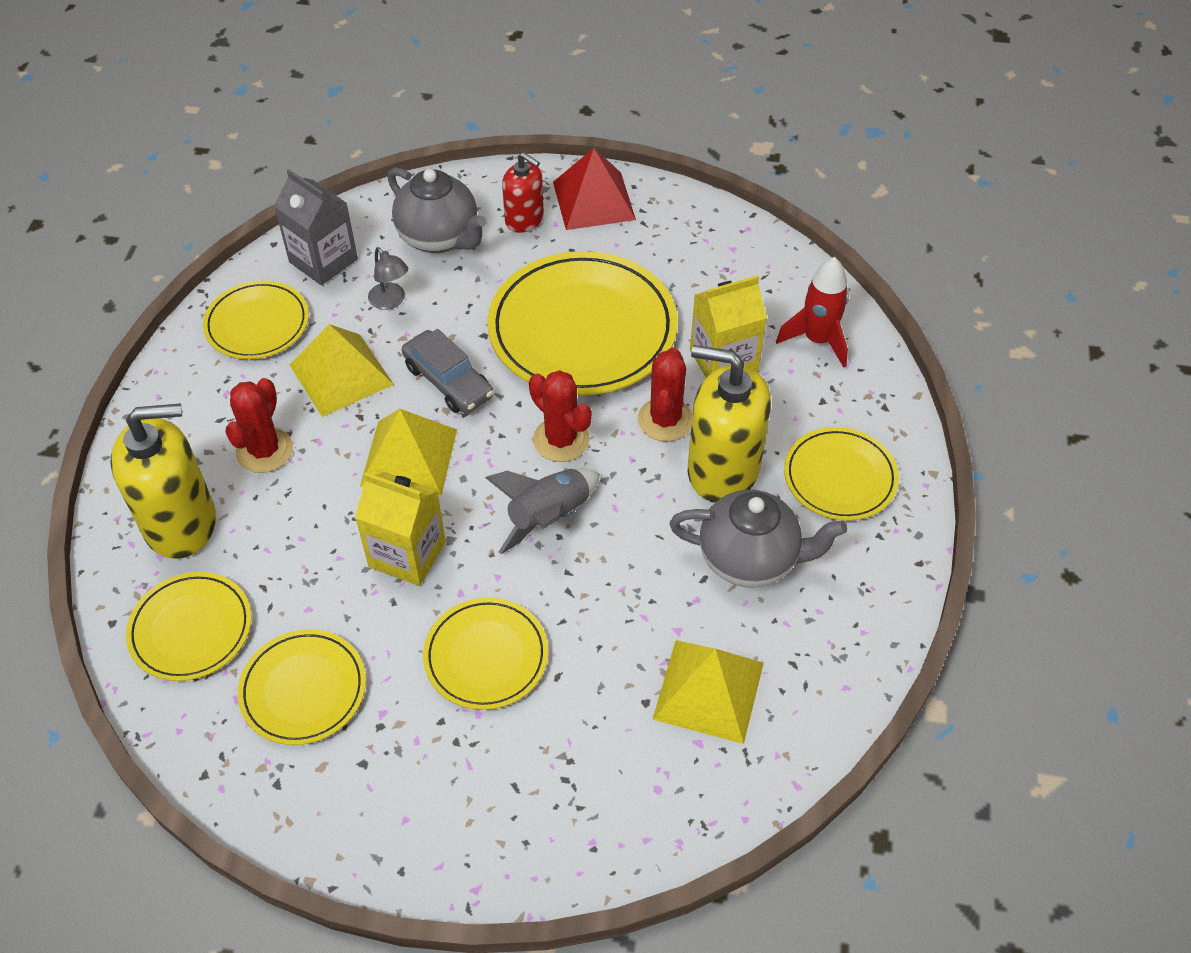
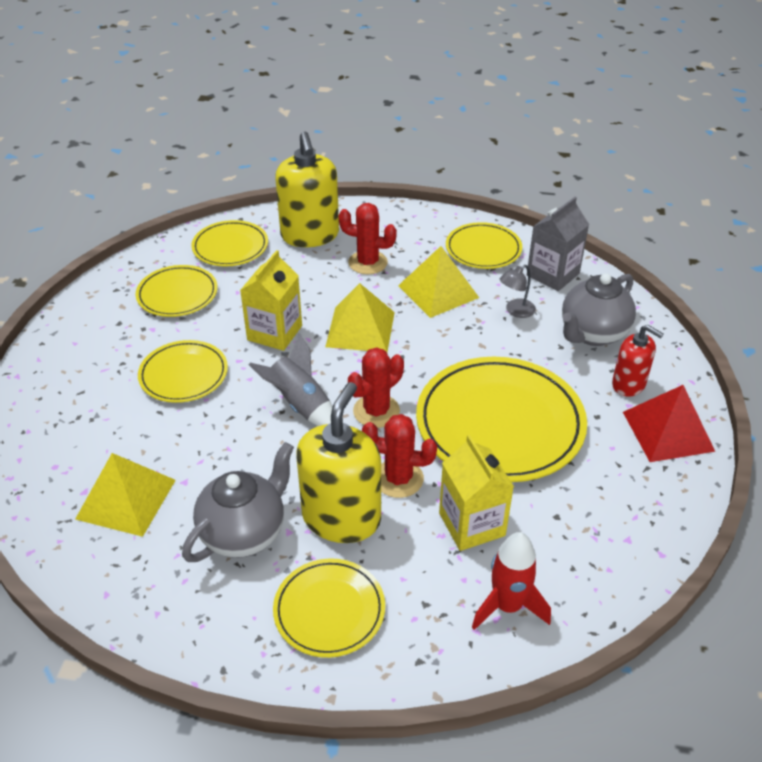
camera: 90 degrees right, 10 degrees down
(448, 381) = (435, 346): grey car -> none
(524, 219) = (628, 384): red soap dispenser -> red soap dispenser turned 90 degrees counterclockwise
(750, 559) = (244, 533): grey teapot -> grey teapot turned 150 degrees counterclockwise

